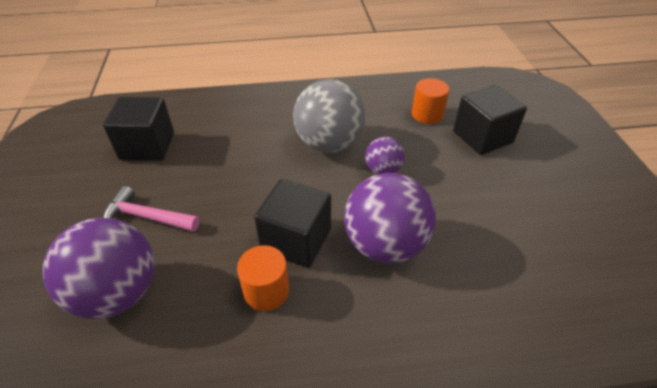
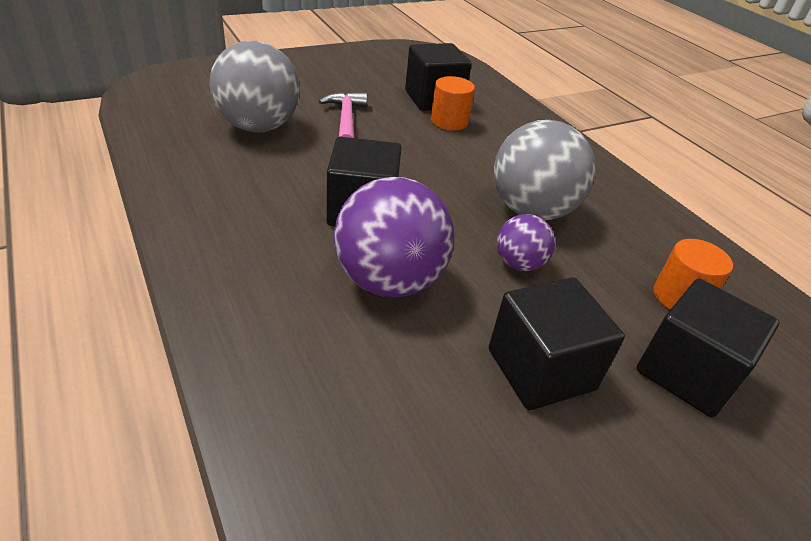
camera: 65 degrees right, 5 degrees down
(118, 293) = (258, 127): purple ball -> grey ball
(266, 291) = (288, 203): orange cylinder -> orange cylinder (449, 121)
(475, 194) = (541, 369): none -> black cube

